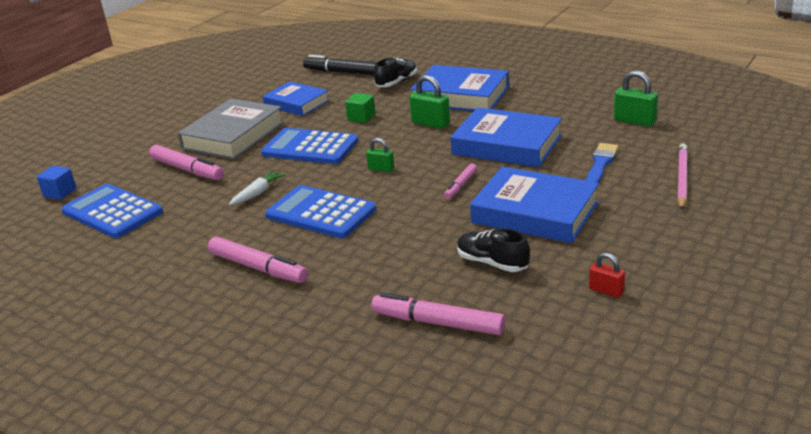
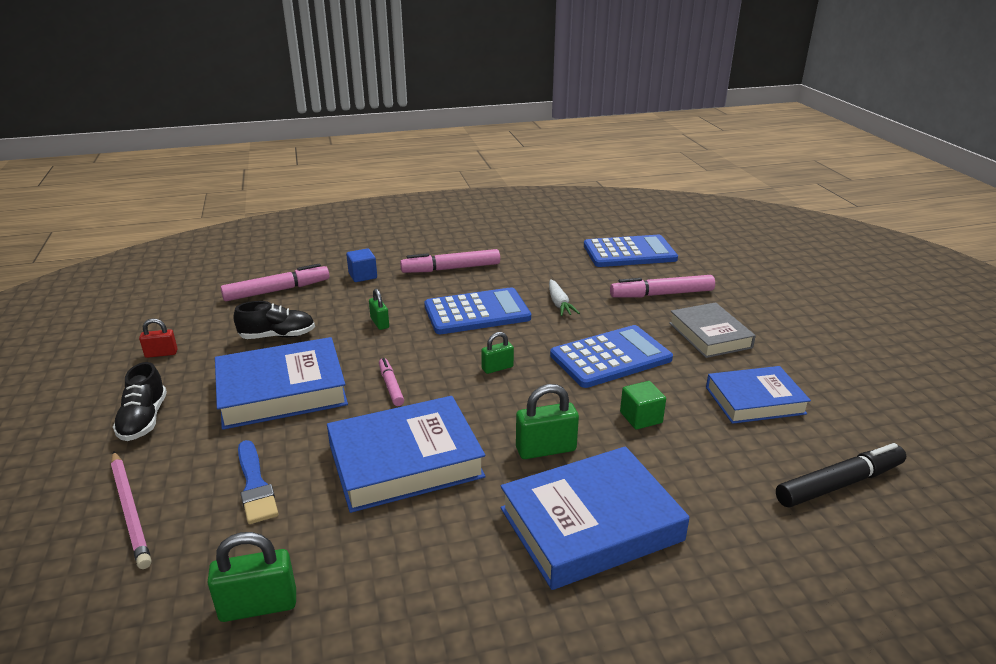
camera: 130 degrees right, 0 degrees up
(60, 192) = (700, 246): blue cube -> blue cube (363, 276)
(233, 136) = (709, 335): grey book -> grey book, size x0.66
(396, 82) = (726, 504): black shoe -> black shoe (144, 420)
(400, 237) = (379, 323): none -> green padlock

